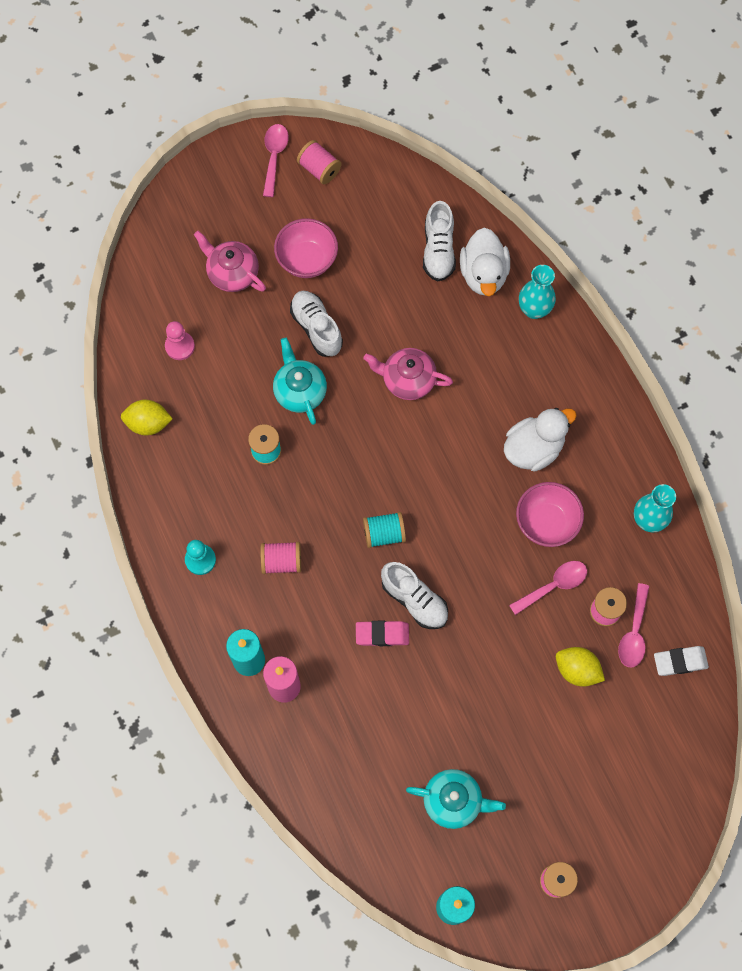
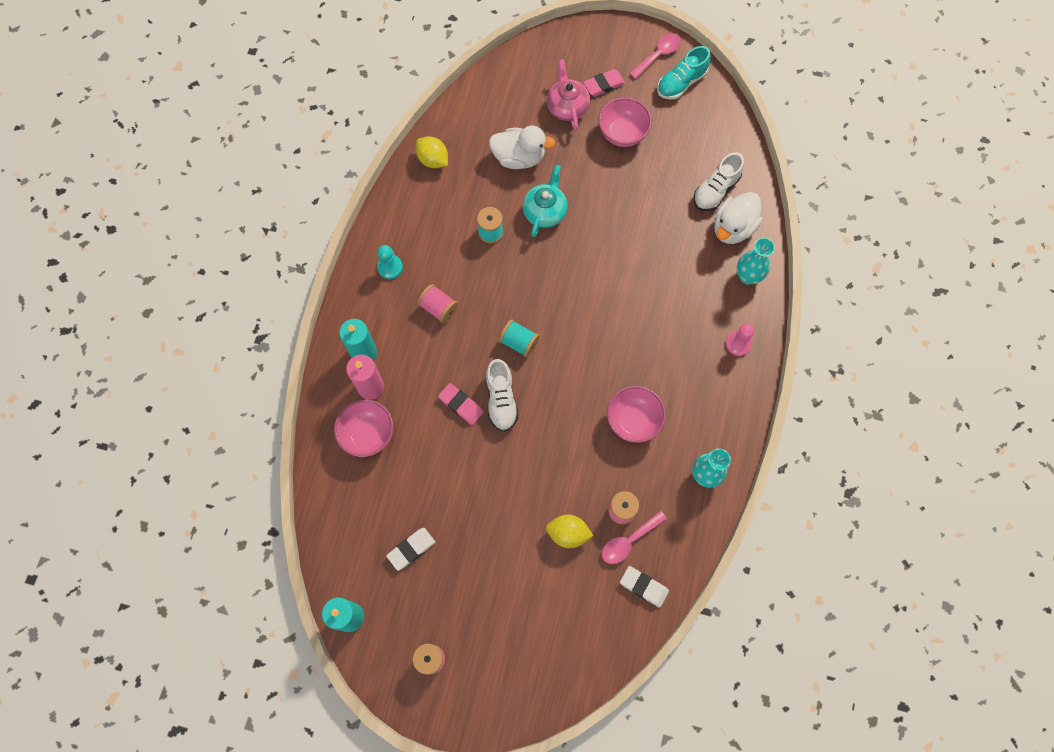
camera: 40 degrees right, 0 degrees up
(180, 346) = (494, 127): pink pawn -> pink pawn (738, 343)
(248, 225) = (604, 85): none -> pink eraser
(316, 328) = (591, 180): white shoe -> none
(319, 169) = (681, 83): pink spool -> turquoise shoe
(320, 732) = (368, 434): none -> pink bowl
(407, 380) = (621, 257): pink teapot -> none
(453, 801) = (411, 549): turquoise teapot -> white eraser
(533, 448) = (667, 366): white duck -> white duck (519, 157)
(553, 585) = (601, 465): pink spoon -> none
(577, 670) = (568, 533): yellow lemon -> yellow lemon turned 60 degrees counterclockwise

